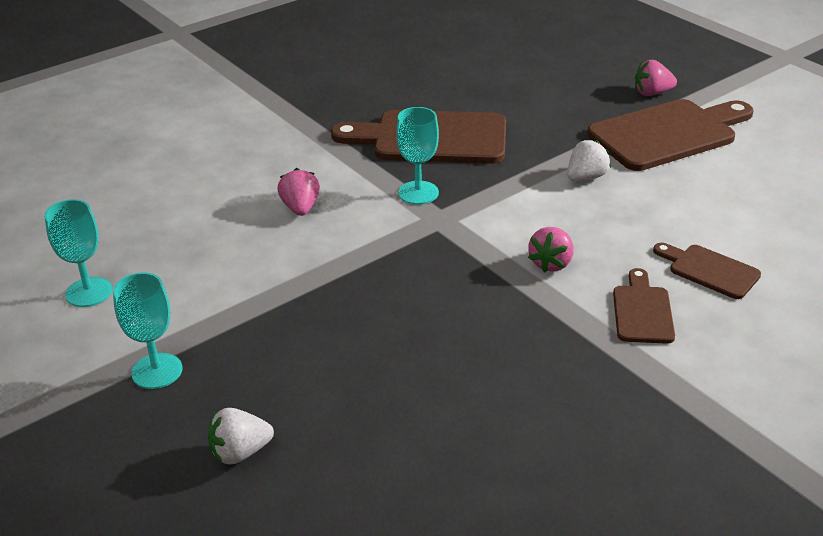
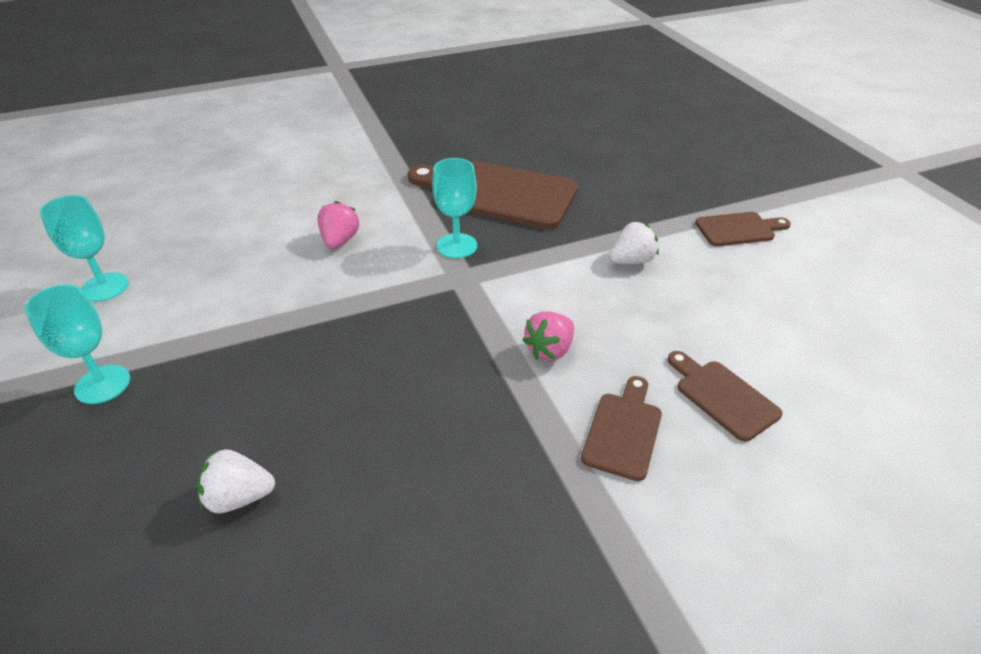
camera: 15 degrees right, 5 degrees up
(240, 452) = (112, 502): white strawberry -> white strawberry (239, 497)
(652, 93) = (739, 184): pink strawberry -> none
(668, 134) = (738, 229): brown cutting board -> brown cutting board, size x0.50

